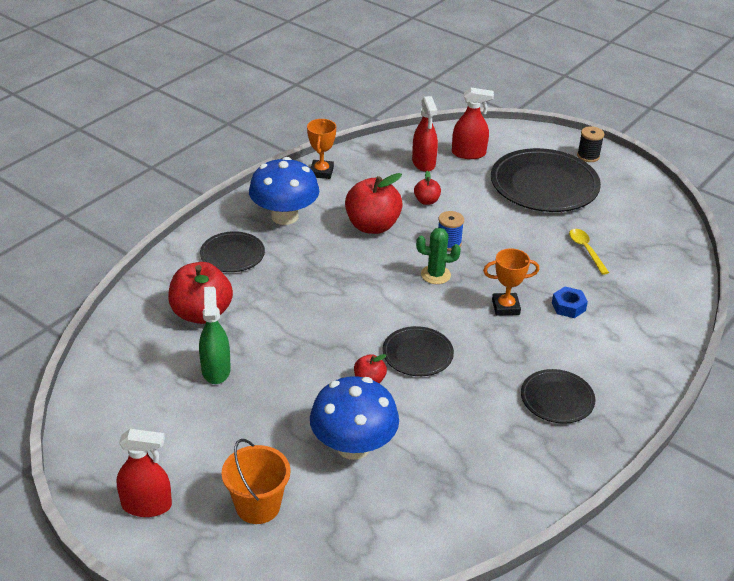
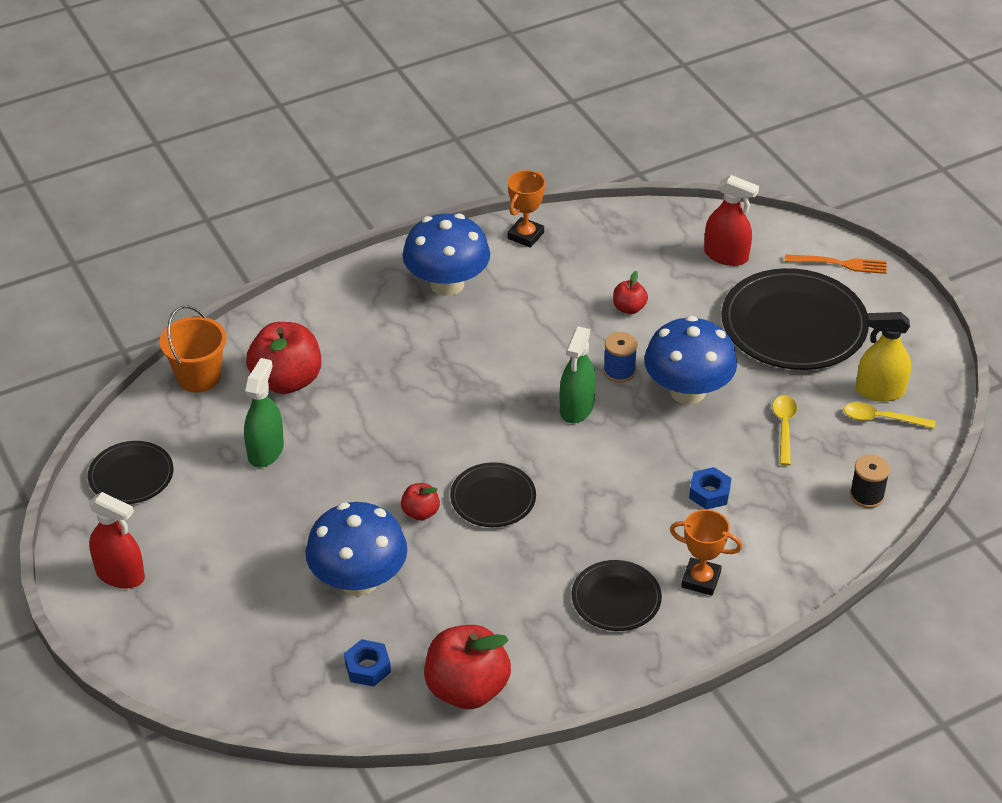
camera: 25 degrees right, 5 degrees up
(232, 255) = (360, 318): black plate -> black plate (131, 476)
(258, 506) = (225, 611): orange bucket -> orange bucket (198, 377)
(372, 226) = (542, 324): red apple -> red apple (467, 689)
(405, 513) = (367, 668): none -> blue nut
(423, 163) = (659, 254): red spray bottle -> none
(435, 275) = (577, 408): green cactus -> green spray bottle
(504, 244) = (687, 391): none -> blue mushroom
(505, 307) = (633, 472): orange trophy -> orange trophy (701, 580)
(545, 142) = (840, 264): none -> orange fork
(588, 156) = (882, 299): black spool -> black spool (866, 495)
(629, 211) = (880, 391): none -> yellow spray bottle
(643, 228) = (881, 419): none -> yellow spoon

